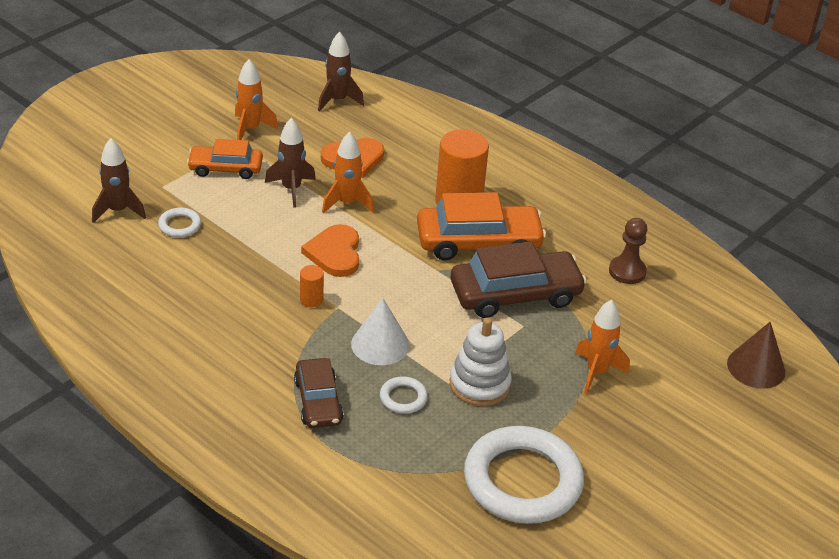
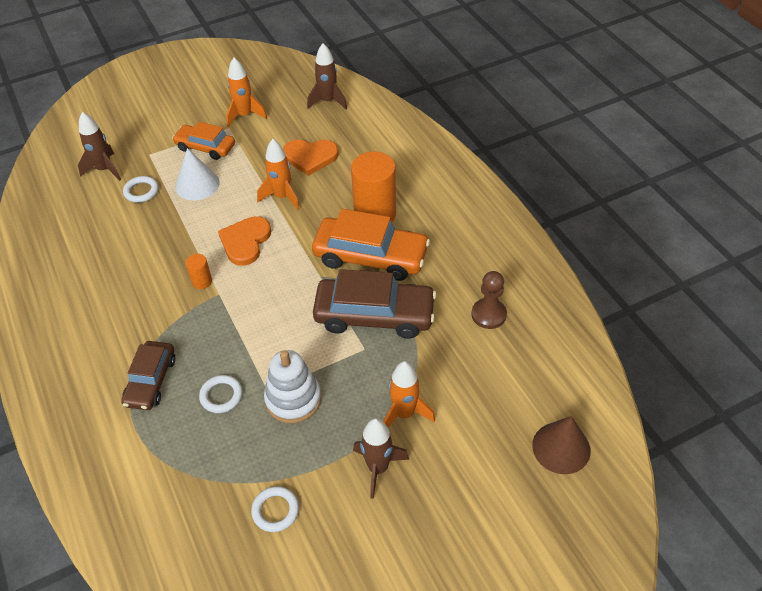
camera: 25 degrees right, 10 degrees up
(291, 189) = (245, 175): brown rocket -> brown rocket (378, 468)
(380, 344) = (232, 338): white cone -> white cone (197, 184)
(522, 481) = (275, 510): white ring -> white ring, size x0.42

